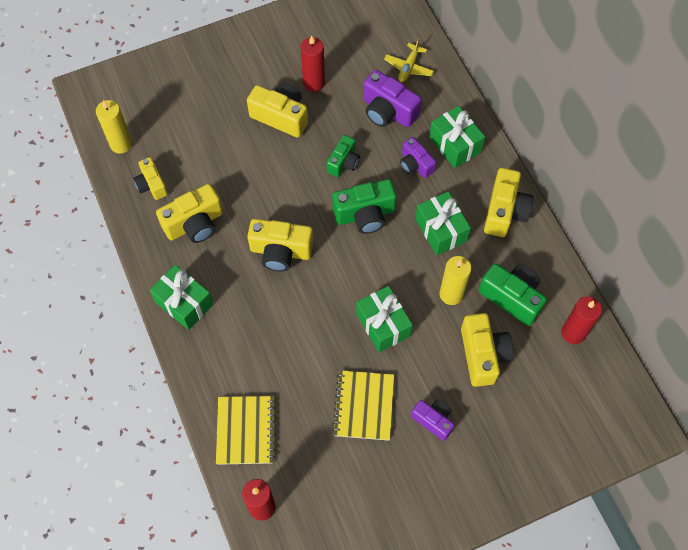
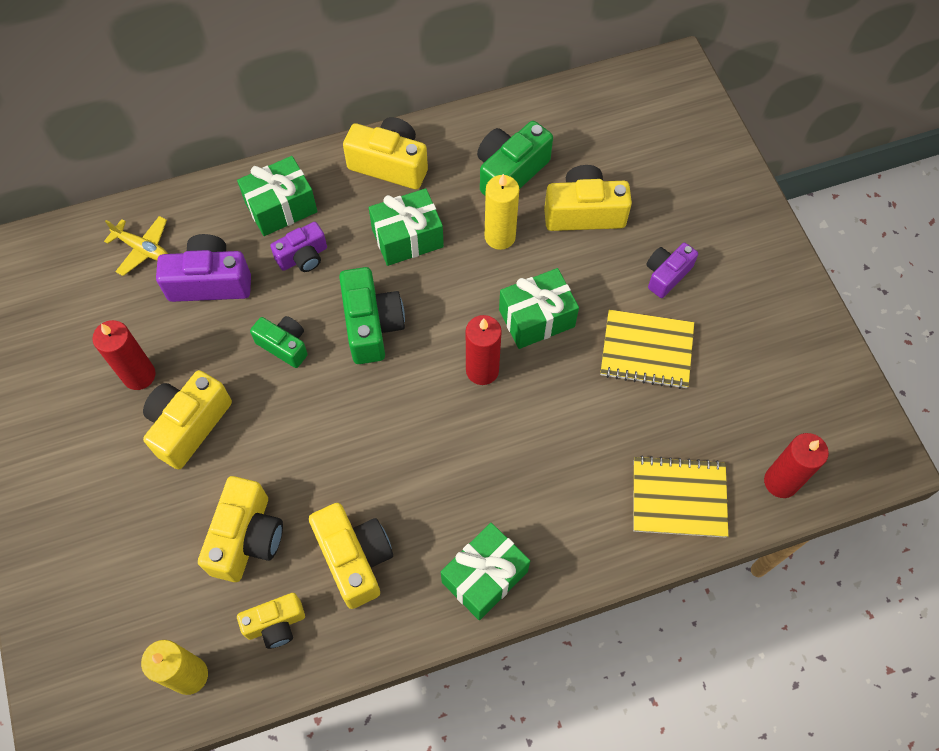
camera: 85 degrees left, 0 degrees up
(280, 251) = (415, 438): yellow camera -> yellow camera (247, 538)
(388, 111) = (210, 282): purple camera -> purple camera turned 135 degrees counterclockwise
(573, 333) = (560, 118): red candle -> red candle (482, 370)

